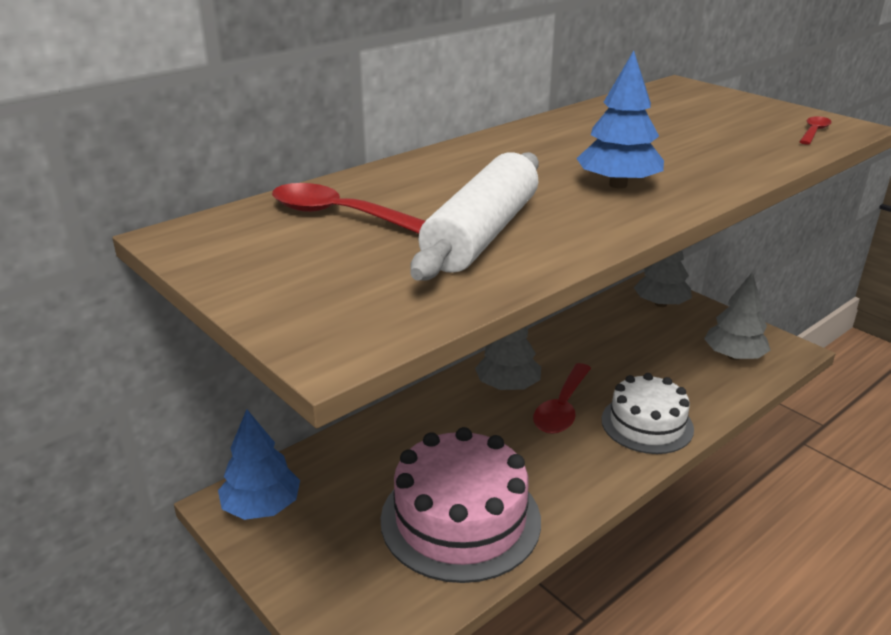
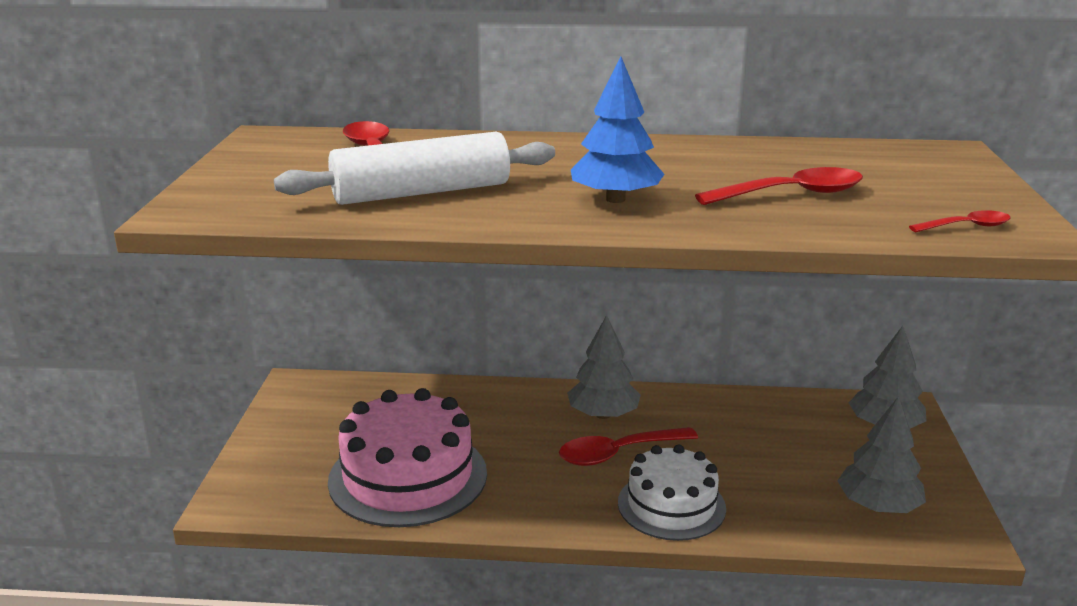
camera: 45 degrees right, 5 degrees down
(261, 506) = (310, 396): blue tree -> none
(693, 142) = (792, 194): none -> red spoon

